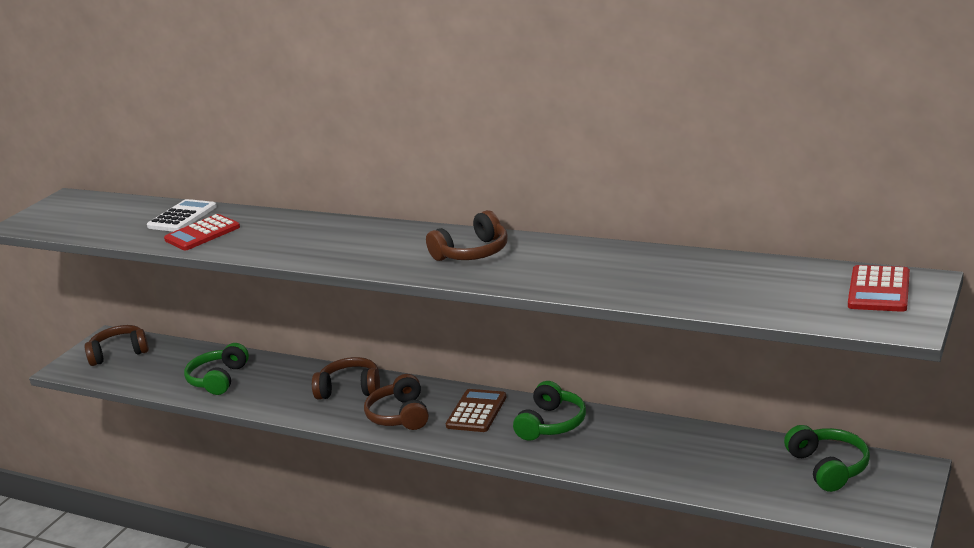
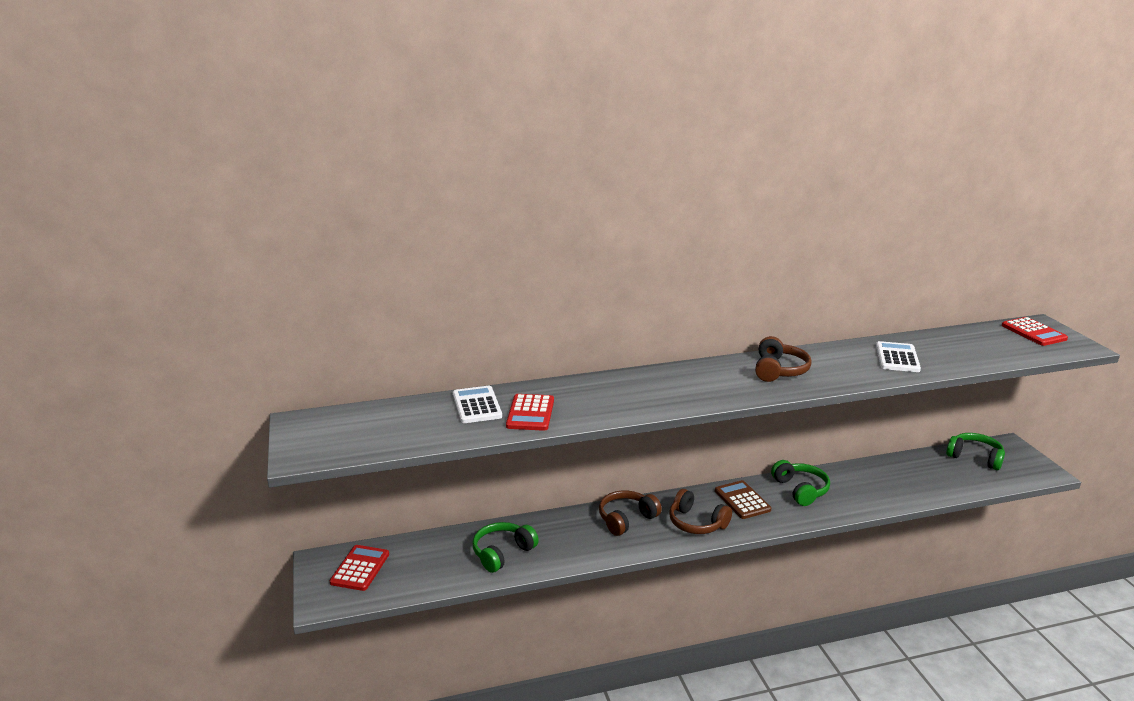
camera: 45 degrees left, 0 degrees up
(119, 353) = (360, 568): brown headphones -> red calculator
(218, 379) = (502, 553): green headphones -> green headphones turned 75 degrees clockwise
(624, 273) = (897, 358): none -> white calculator

